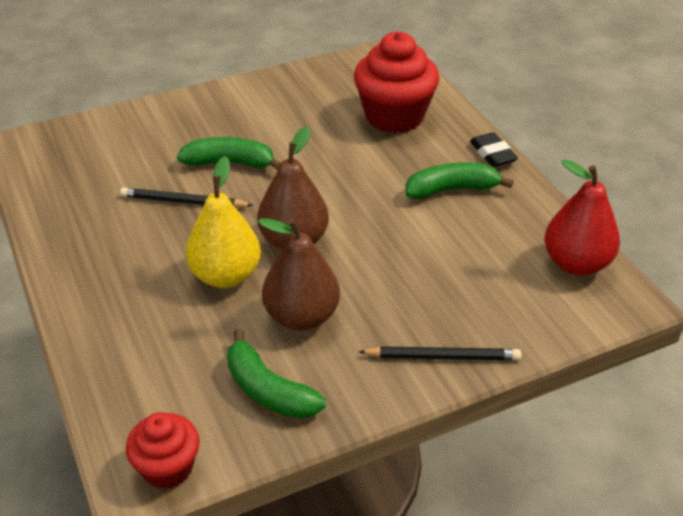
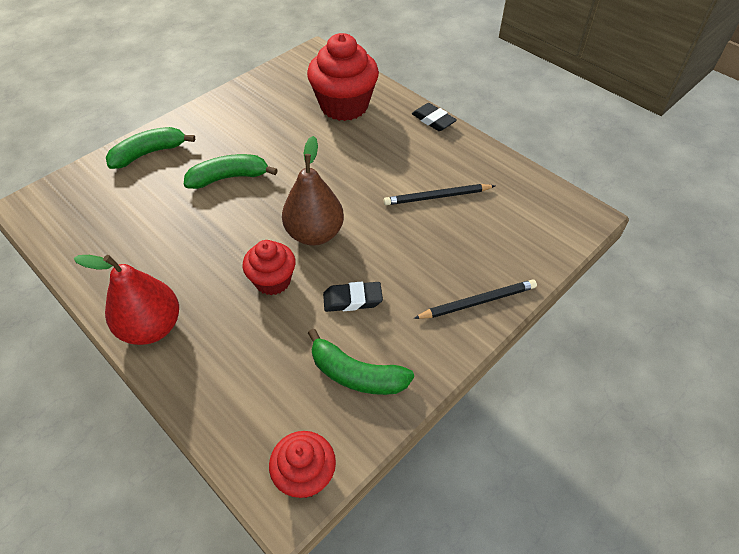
camera: 20 degrees left, 10 degrees up
(183, 202) = (205, 223): black pencil -> black pencil (437, 197)
(226, 275) = (273, 281): yellow pear -> red cupcake
(301, 316) = (352, 299): brown pear -> black eraser
(452, 189) = (417, 157): green banana -> green banana (149, 153)
(576, 263) = (536, 195): red pear -> red pear (152, 327)

